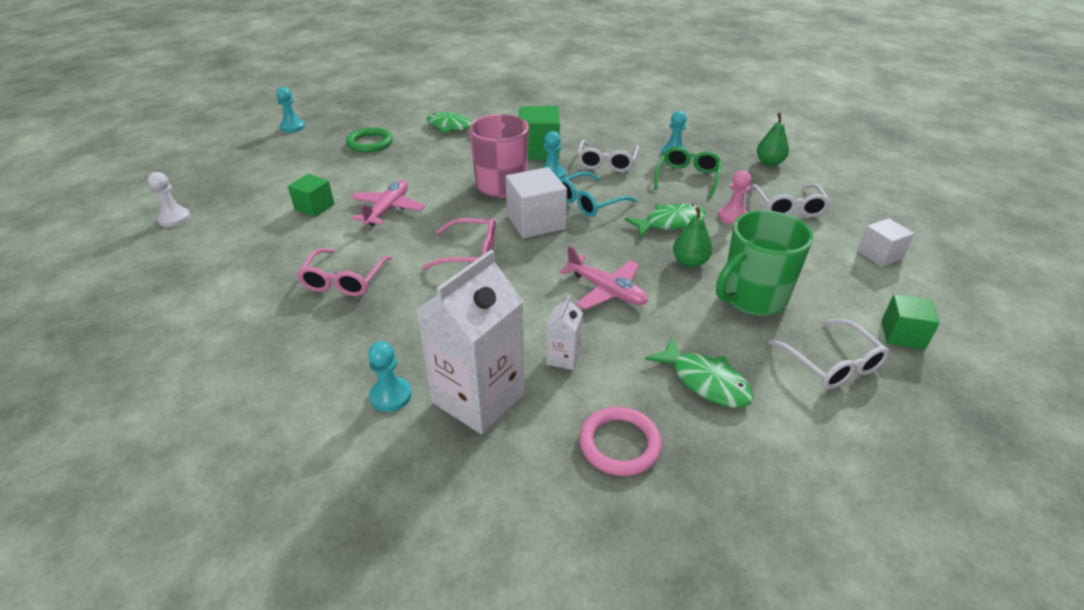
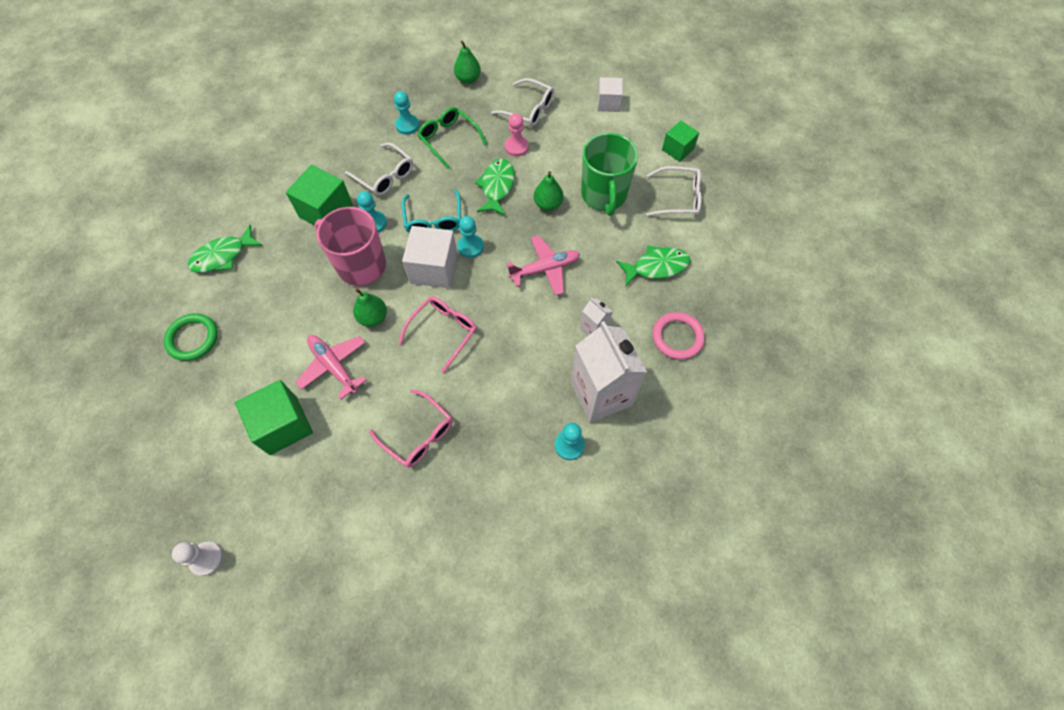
camera: 60 degrees left, 25 degrees up
(292, 127) = (87, 400): turquoise pawn -> turquoise pawn (470, 246)
(314, 207) = (283, 425): green cube -> green cube, size x1.60
(453, 210) = (373, 317): none -> green pear

